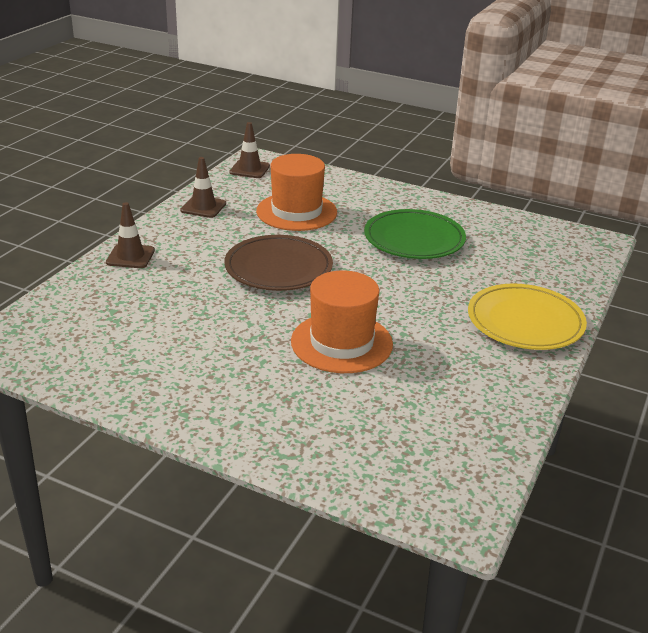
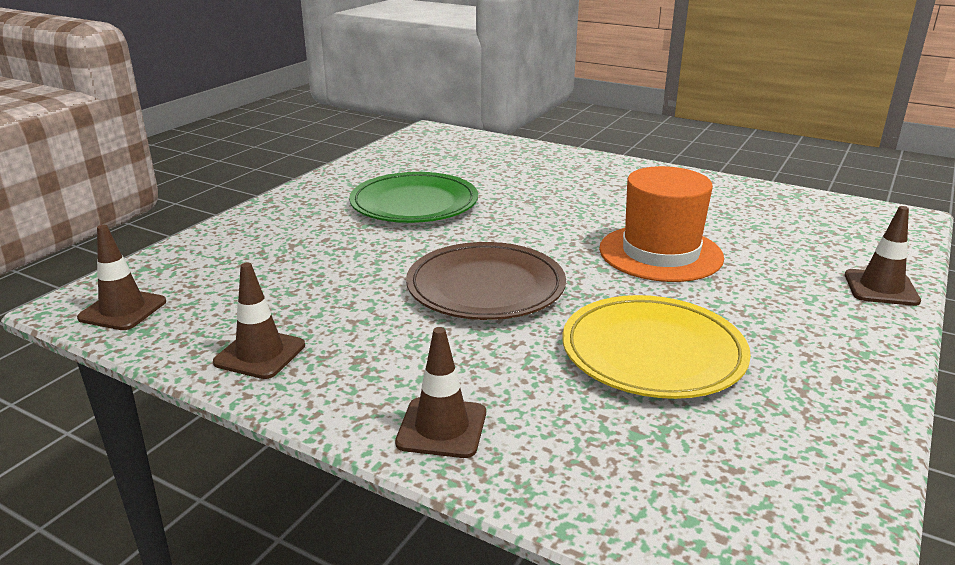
camera: 85 degrees left, 5 degrees down
(286, 450) = (881, 288): none -> brown traffic cone
(296, 212) = (311, 272): orange hat -> none
(525, 322) = (590, 170): yellow plate -> yellow plate (652, 353)

